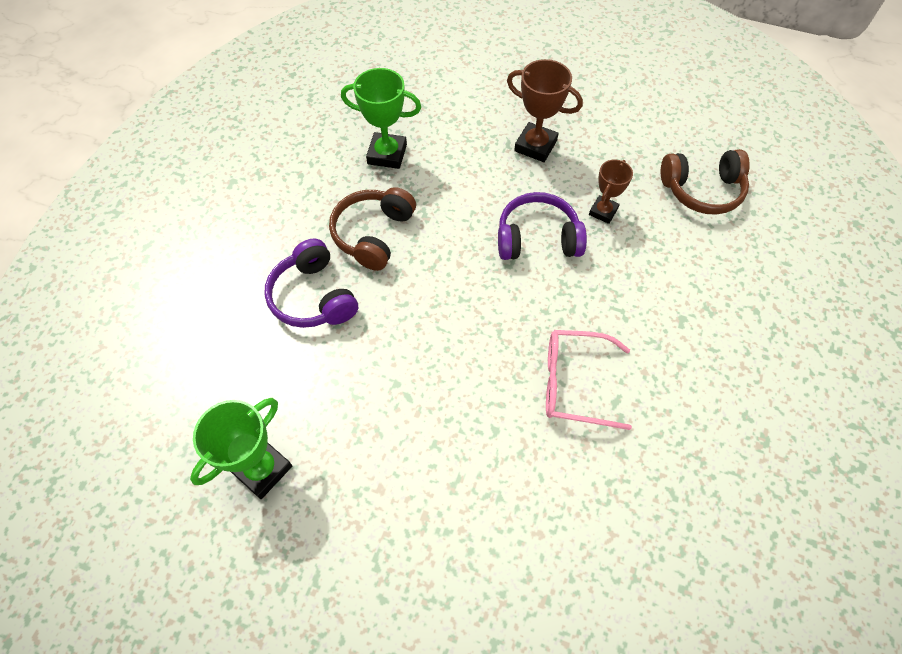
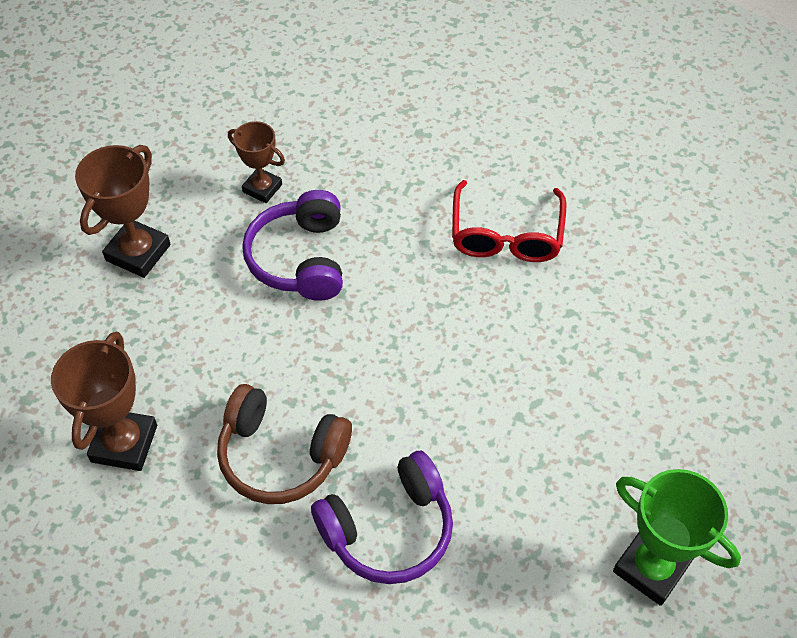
camera: 90 degrees left, 5 degrees down
(387, 154) = (124, 443): green trophy -> brown trophy
(574, 383) = (506, 235): pink glasses -> red glasses
(702, 190) = (238, 92): brown headphones -> none

